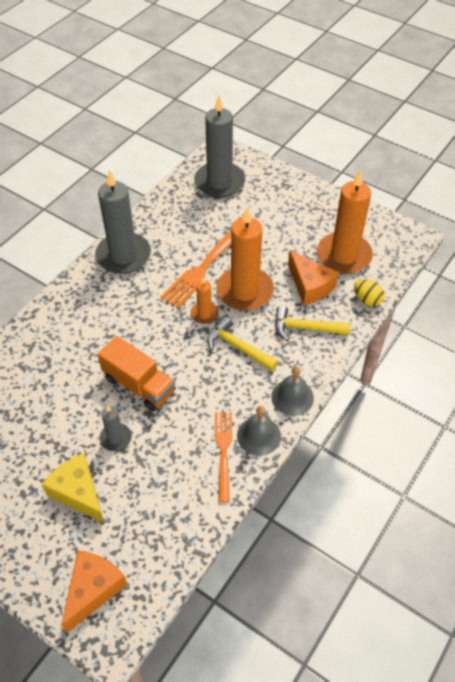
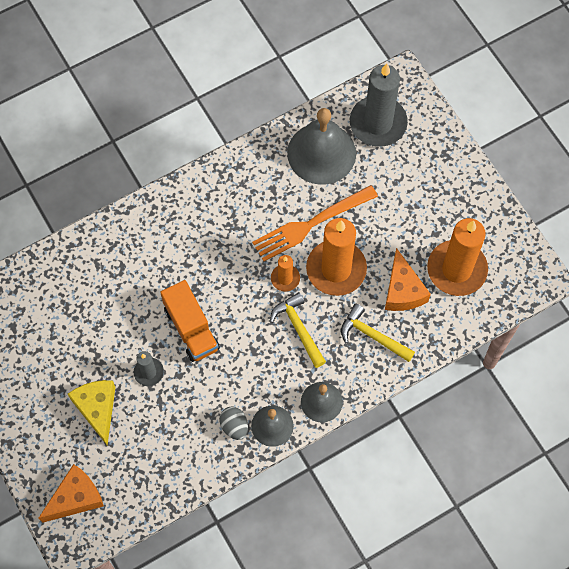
camera: 25 degrees right, 15 degrees up
(123, 255) = (239, 177): grey candle -> none
(185, 216) = (321, 153): none -> grey bell
(223, 451) = (234, 426): orange fork -> grey egg
(367, 300) = (450, 331): yellow egg -> none

